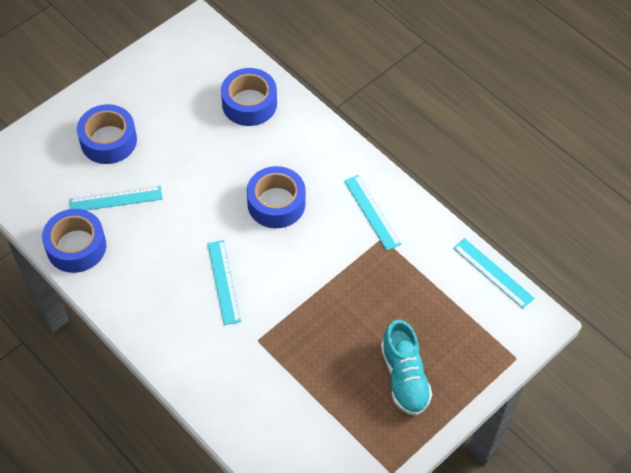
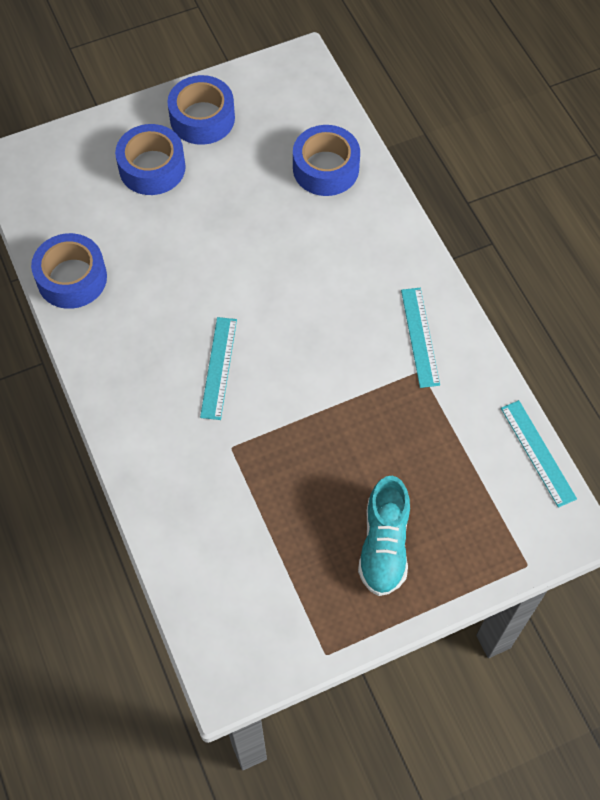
camera: 20 degrees right, 5 degrees up
(116, 199) = (135, 237): turquoise ruler -> none
(276, 203) = (312, 294): blue tape -> blue tape (202, 118)

